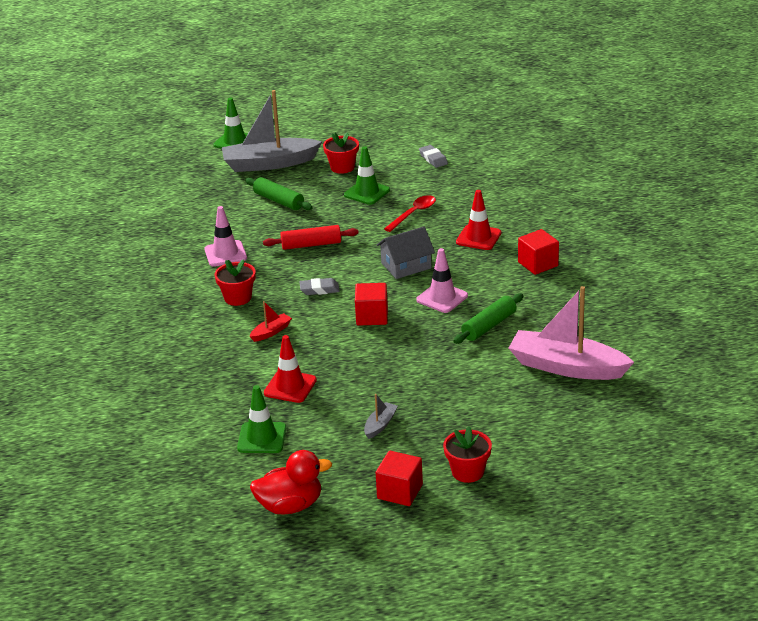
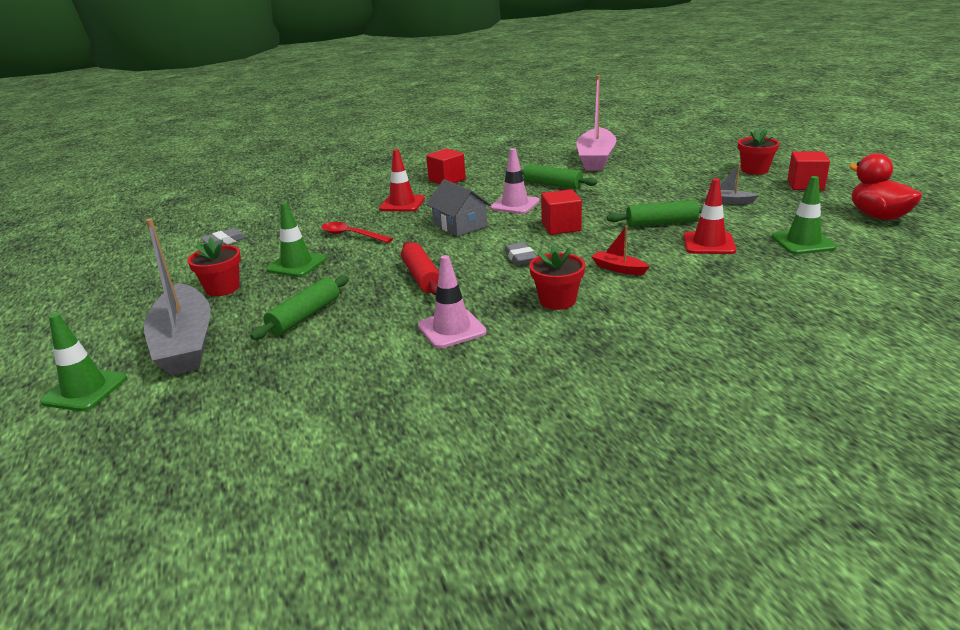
camera: 100 degrees left, 5 degrees down
(349, 372) = (661, 223): none -> green rolling pin

